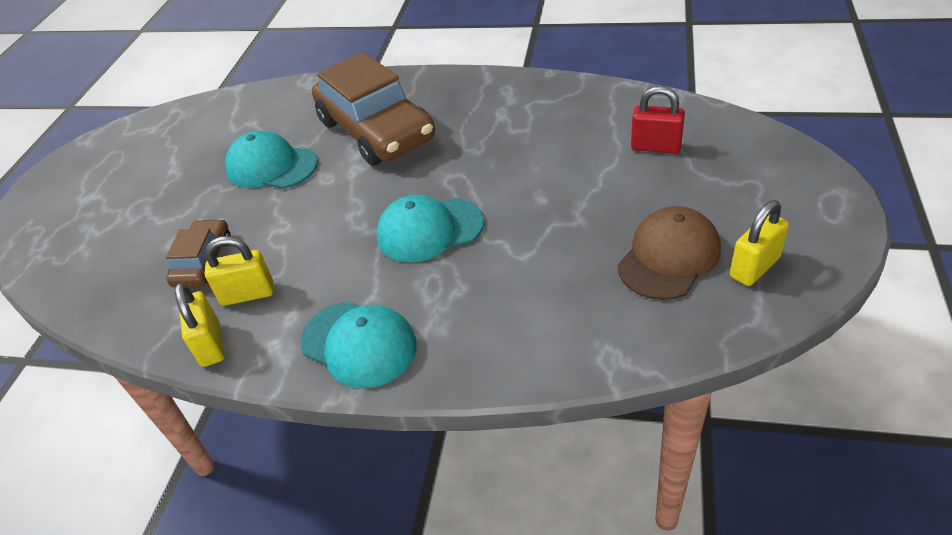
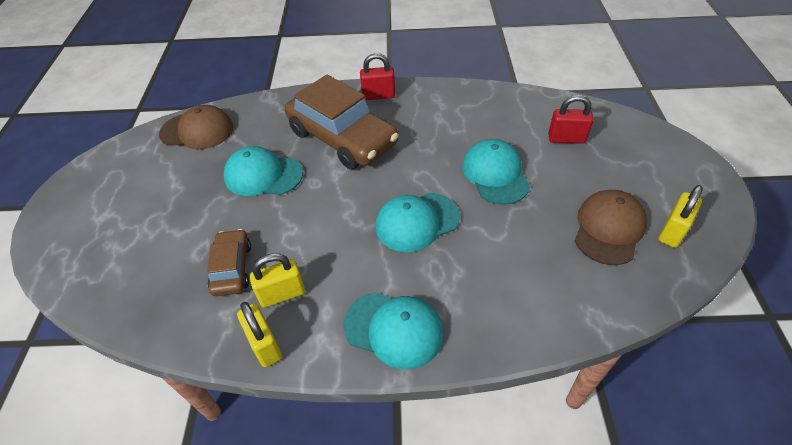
camera: 15 degrees left, 5 degrees up
(216, 114) = (197, 131): none -> brown cap
(436, 85) = (378, 96): none -> red padlock
(547, 183) = (495, 174): none -> turquoise cap

